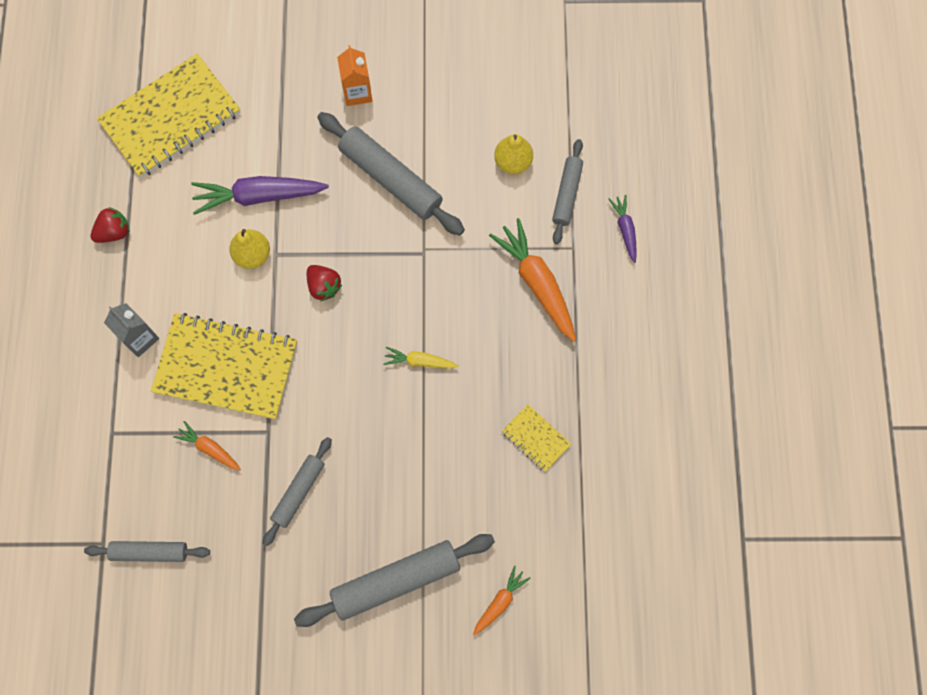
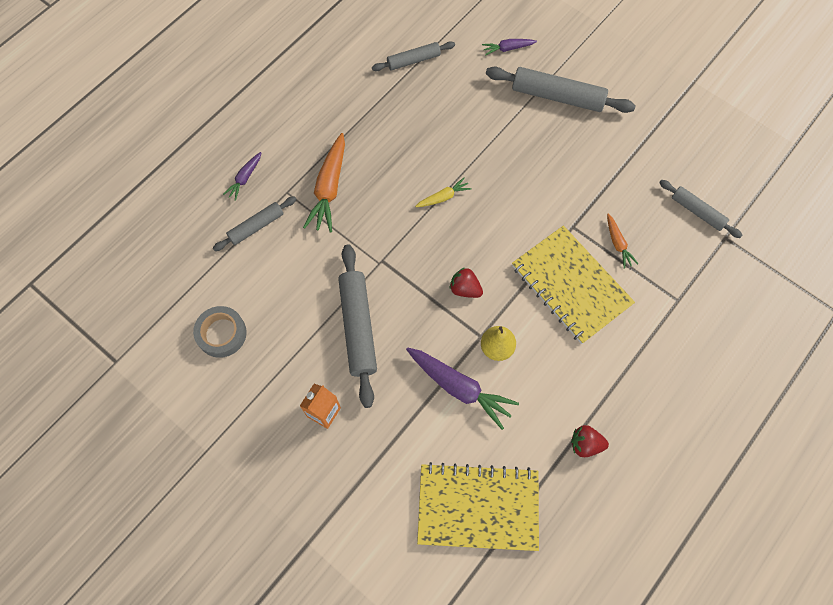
camera: 140 degrees left, 5 degrees down
(140, 338) = (617, 349): grey carton -> none
(298, 492) = (579, 179): grey rolling pin -> grey rolling pin (413, 60)
(324, 286) = (465, 289): red strawberry -> red strawberry turned 60 degrees counterclockwise
(420, 361) = (443, 197): yellow carrot -> yellow carrot turned 75 degrees counterclockwise
(499, 602) = (508, 48): orange carrot -> purple carrot
(501, 85) = (221, 334): none -> grey tape
(513, 162) = (268, 274): yellow pear -> none
(535, 438) = (413, 108): yellow notebook -> none

